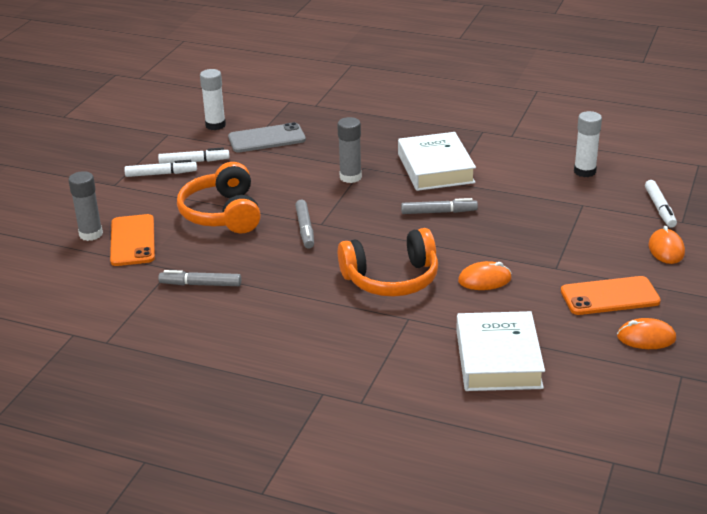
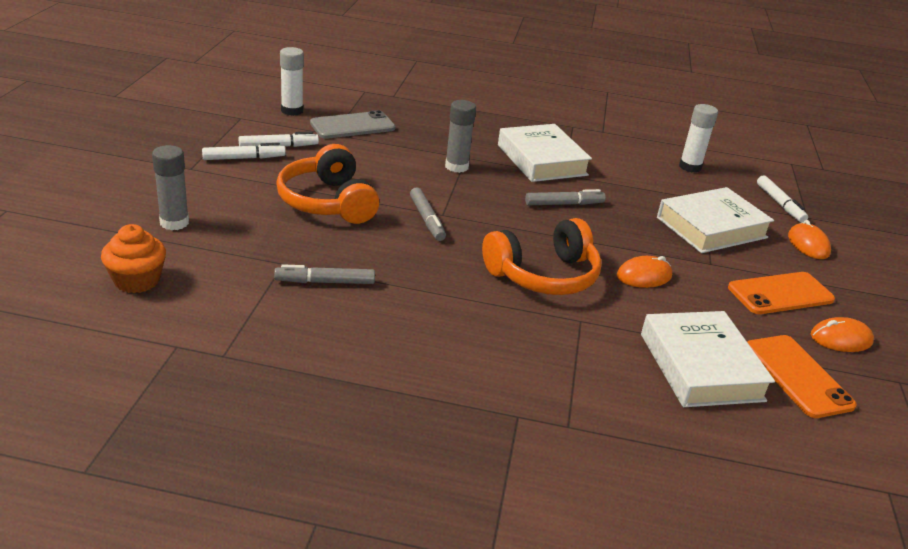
camera: 15 degrees left, 0 degrees up
(53, 283) = (137, 280): none -> orange cupcake
(132, 240) = (228, 231): orange phone -> orange phone (798, 376)
(574, 233) = (711, 227): none -> white book

